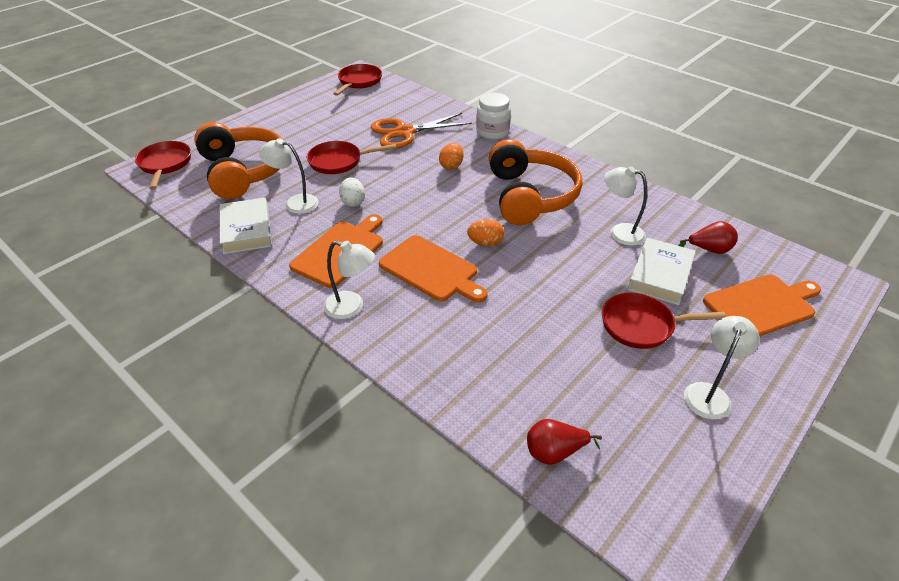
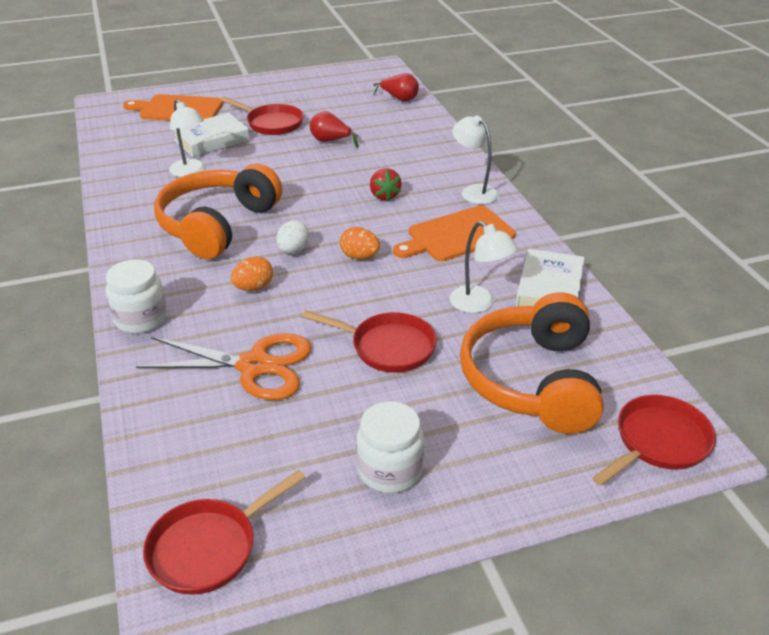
camera: 150 degrees left, 5 degrees down
(165, 164) = (658, 442): red pan -> red pan turned 150 degrees counterclockwise
(302, 118) = (390, 470): none -> white jar
(353, 202) = (409, 281): white egg -> white egg (293, 251)
(431, 270) = (384, 196): orange cutting board -> red strawberry
(485, 243) = (315, 200): orange egg -> orange egg (359, 256)
(708, 250) = (147, 142): red pear -> red pear (330, 141)
(709, 393) = (282, 92): white lamp -> none

